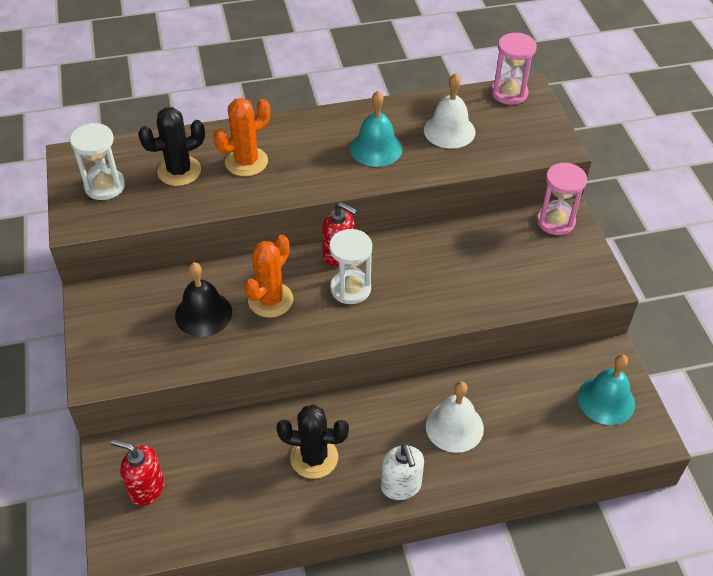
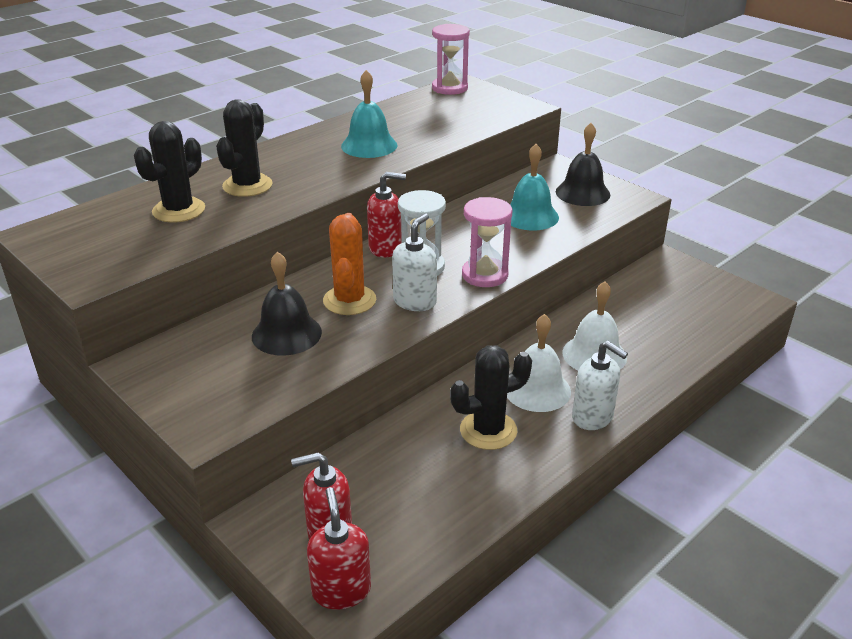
camera: 30 degrees left, 15 degrees down
(105, 186) = (99, 243): white hourglass -> none
(124, 535) = (341, 590): none -> red soap dispenser
(246, 162) = (247, 185): orange cactus -> black cactus
(317, 324) = (415, 301): none -> white soap dispenser
(449, 131) = (424, 120): white bell -> white bell (537, 389)
(555, 221) = (554, 172): pink hourglass -> pink hourglass (485, 275)
(559, 259) = (582, 193): none -> black bell
(606, 400) = (696, 290): turquoise bell -> turquoise bell (530, 216)

